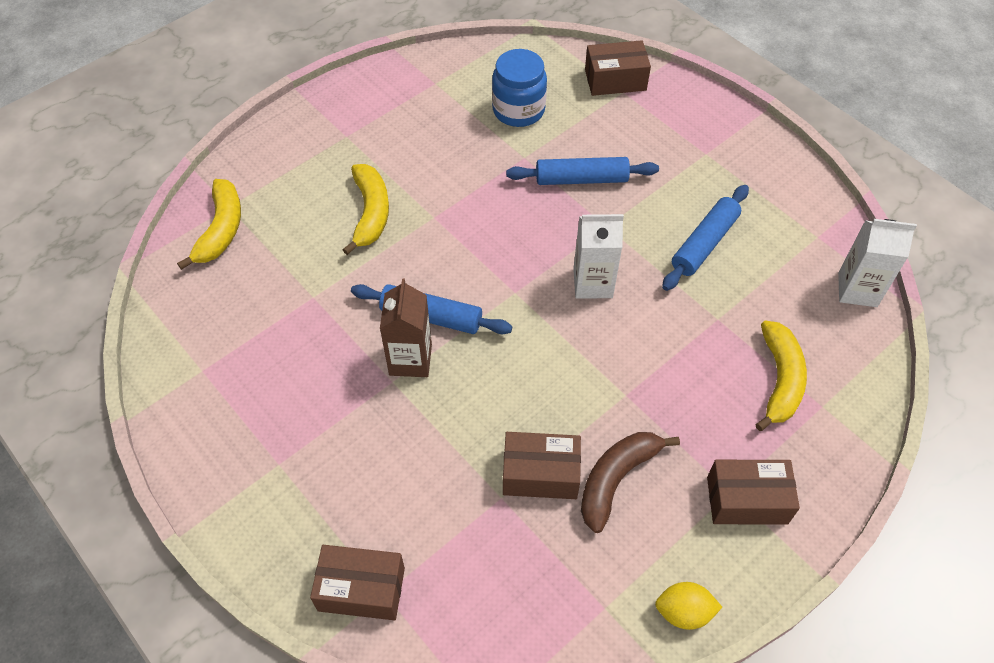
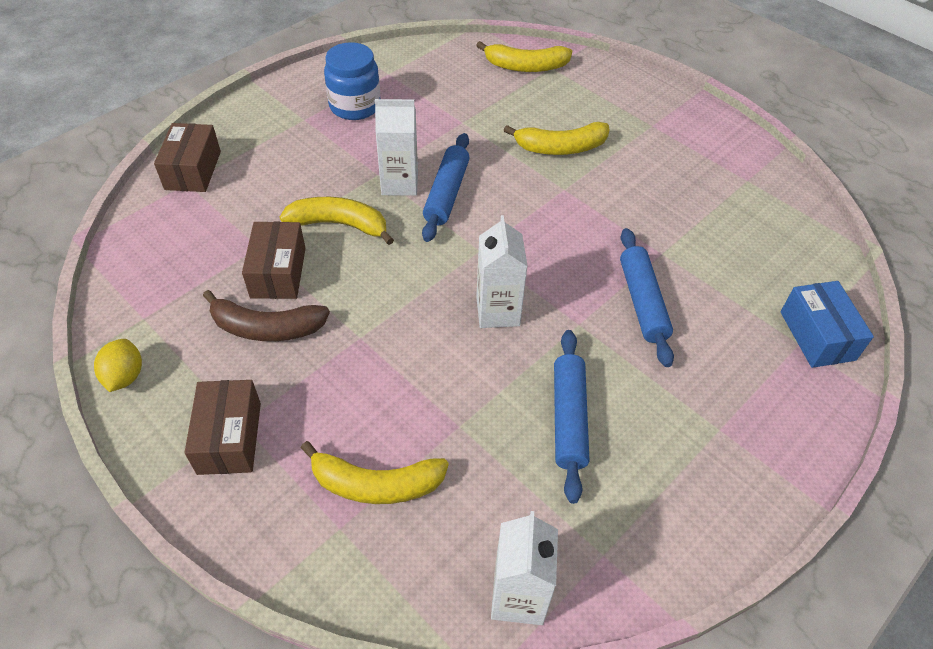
camera: 85 degrees right, 5 degrees down
(410, 359) = (399, 183): brown carton -> white carton
(471, 417) = (340, 224): none -> yellow banana
(518, 110) = (731, 247): blue jar -> blue jar (355, 106)
(615, 80) = (817, 335): brown box -> blue box
(616, 479) = (266, 328): brown banana -> brown banana turned 150 degrees clockwise
(704, 243) = (569, 418): blue rolling pin -> blue rolling pin turned 60 degrees clockwise

